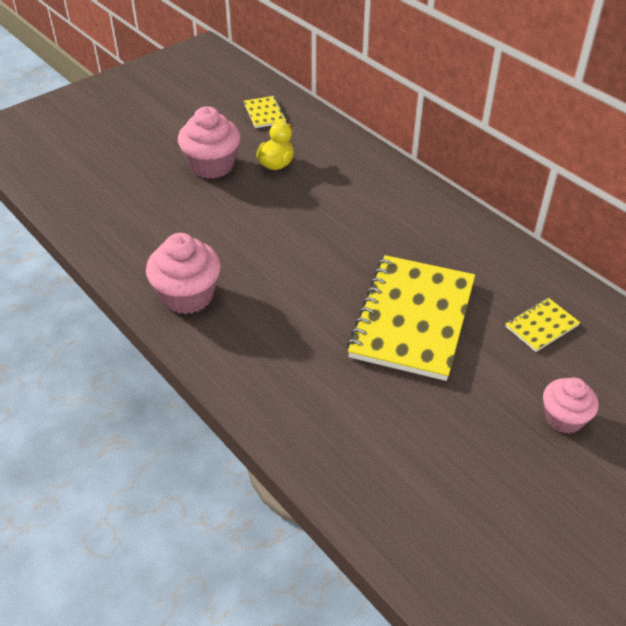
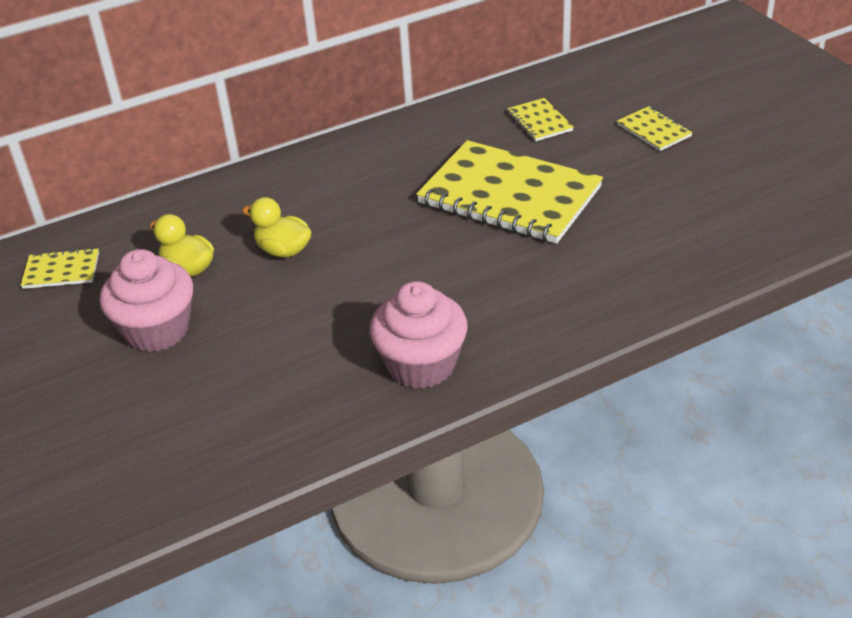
camera: 75 degrees left, 5 degrees down
(306, 203) = (283, 250): none -> yellow duck
(564, 418) = (654, 130): pink cupcake -> yellow notebook

